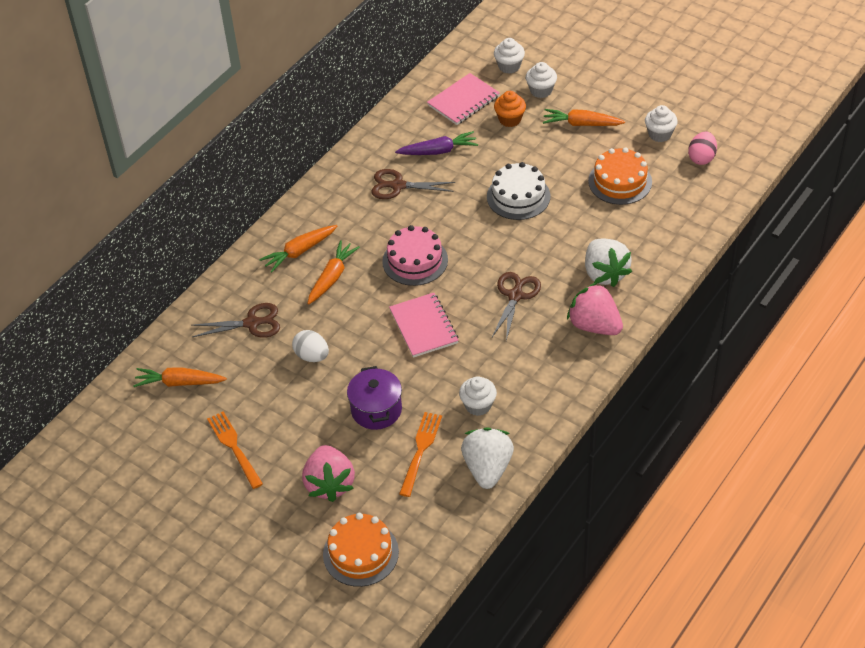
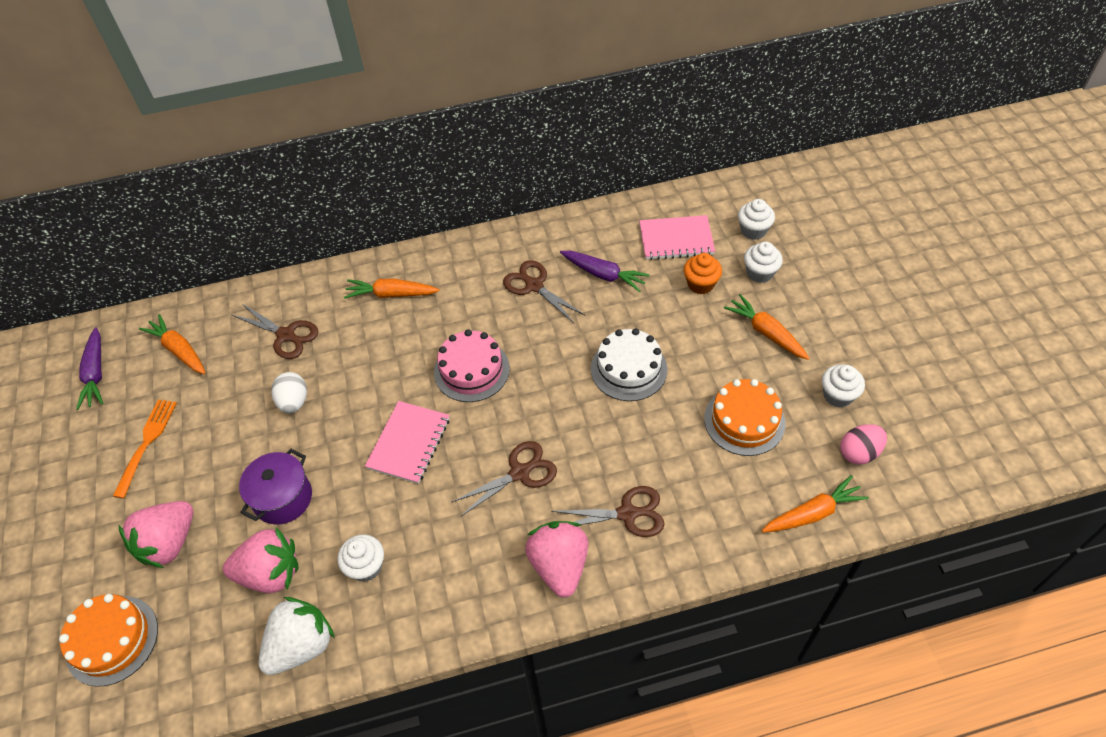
camera: 40 degrees right, 5 degrees up
(132, 437) = (96, 374): none -> purple carrot
(332, 277) = (389, 337): orange carrot -> orange carrot (812, 513)
(420, 450) = (270, 573): orange fork -> pink strawberry
(605, 273) = (628, 513): white strawberry -> brown scissors

